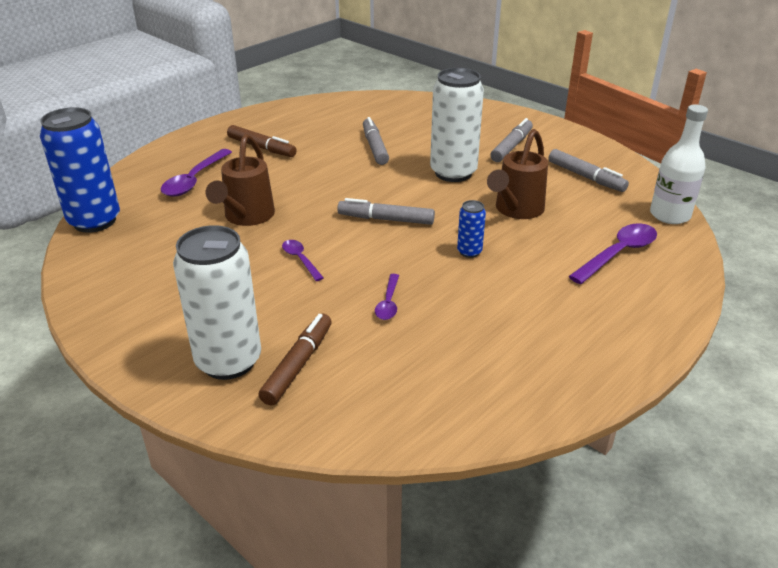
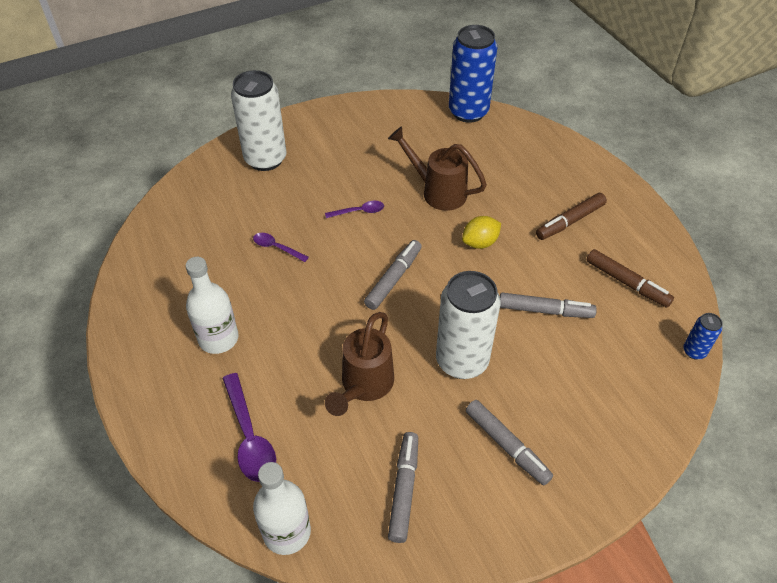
camera: 110 degrees right, 15 degrees up
(194, 180) = (516, 169): purple spoon -> none
(297, 365) = (241, 188): brown marker -> brown marker (626, 283)
(311, 184) = (480, 243): none -> yellow lemon
(469, 252) = (314, 320): blue can -> blue can (694, 351)
(516, 210) = (364, 386): brown watering can -> brown watering can turned 120 degrees counterclockwise
(539, 305) = (218, 338): none -> white bottle
(585, 177) = (404, 490): grey marker -> grey marker turned 120 degrees clockwise

